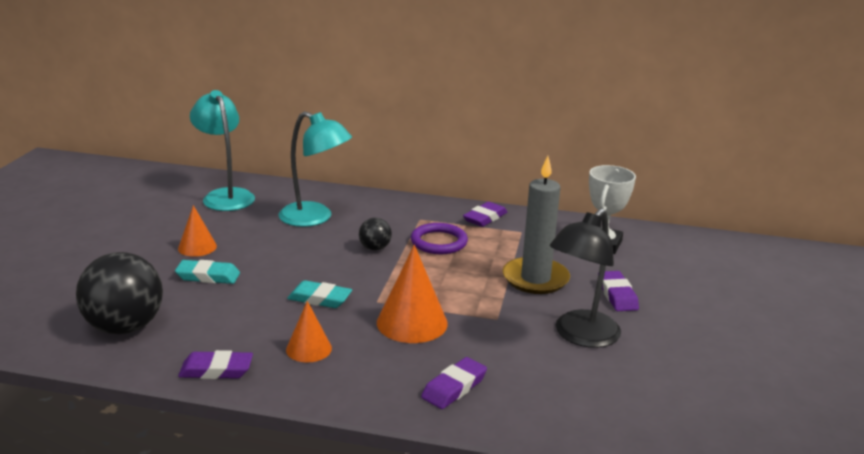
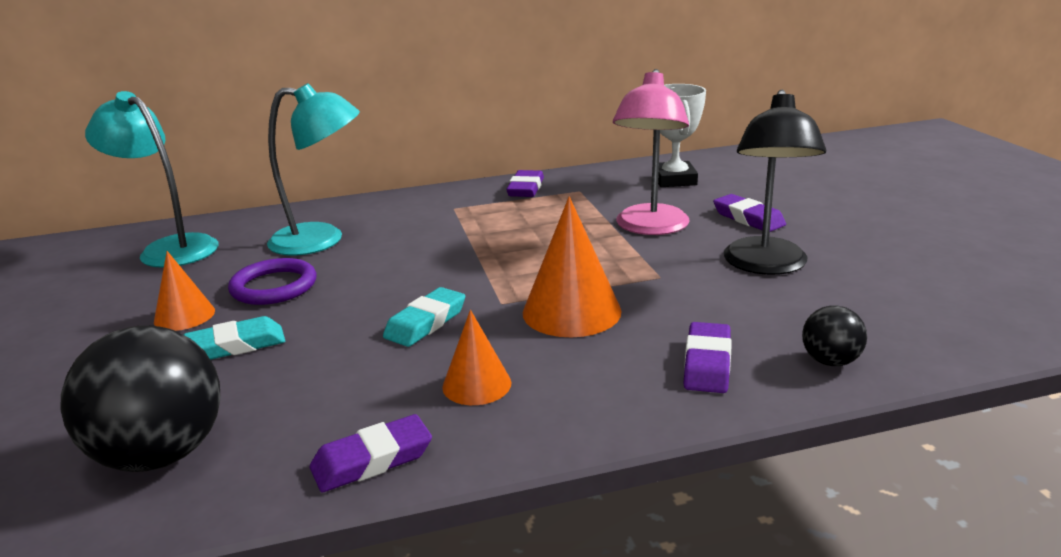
camera: 25 degrees left, 0 degrees up
(320, 299) = (425, 323): turquoise eraser -> turquoise eraser turned 45 degrees counterclockwise
(375, 248) = (434, 249): black ball -> black ball (830, 361)
(439, 242) = (503, 223): purple ring -> purple ring (274, 286)
(535, 279) = (650, 228): grey candle -> pink lamp

